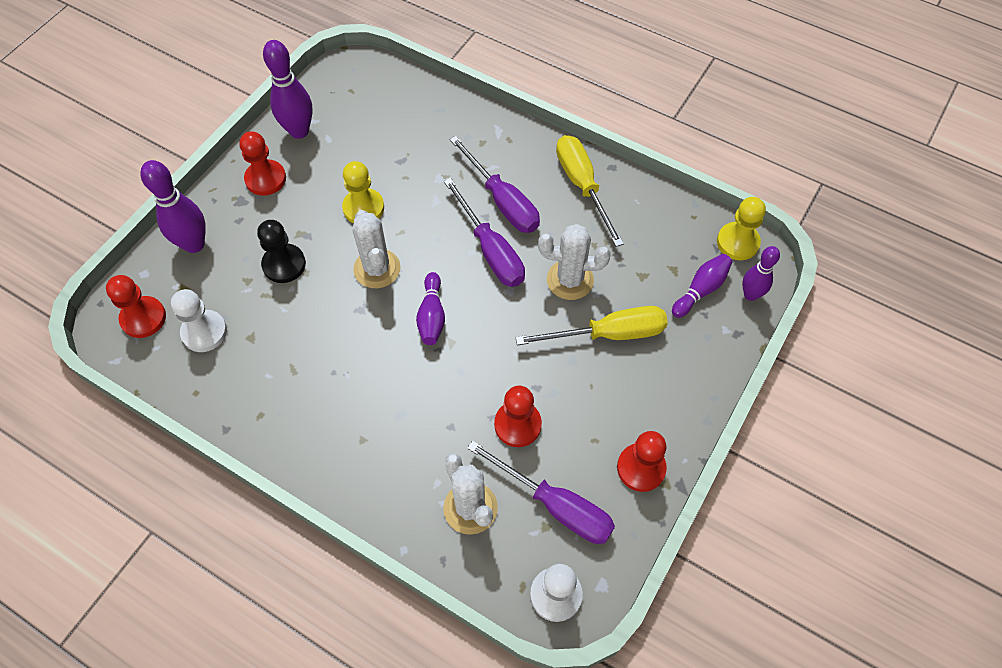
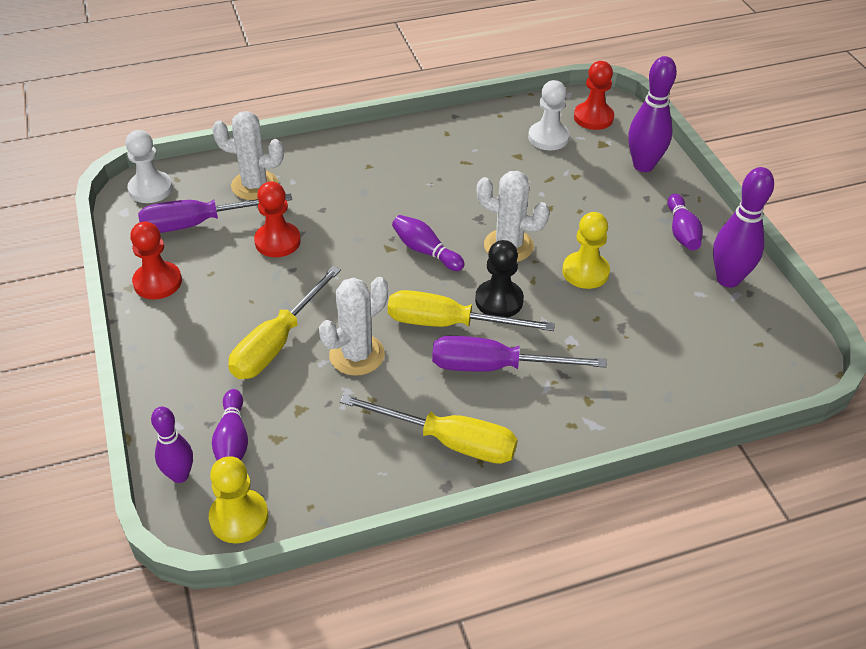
camera: 130 degrees right, 15 degrees down
(265, 179) = (681, 232): red pawn -> purple bowling pin
(284, 264) = (570, 200): black pawn -> black pawn (499, 300)
(490, 250) = (448, 324): purple screwdriver -> yellow screwdriver

